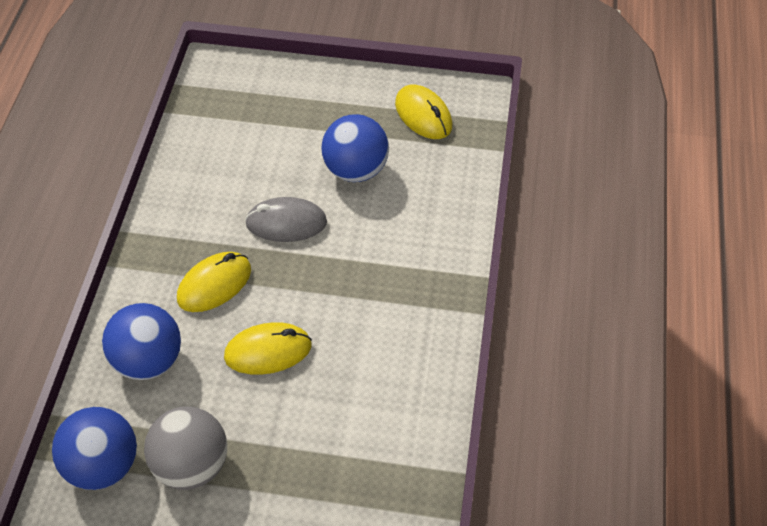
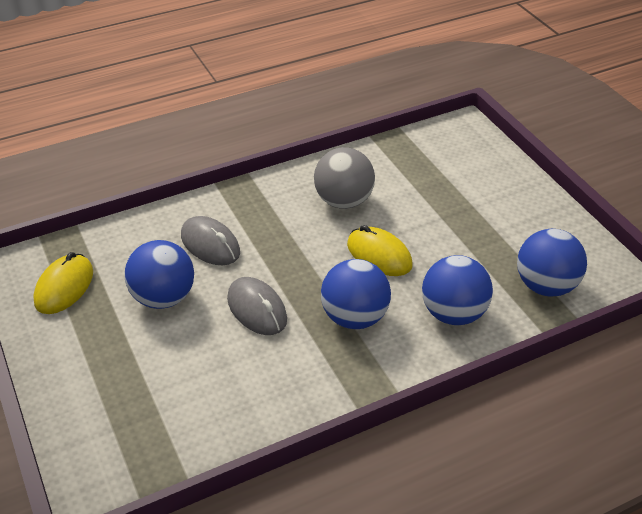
camera: 125 degrees left, 10 degrees down
(191, 465) = (494, 244): grey ball -> grey ball (343, 201)
(214, 284) = (354, 317): yellow mouse -> blue ball
(395, 230) = (210, 244): none -> grey mouse

